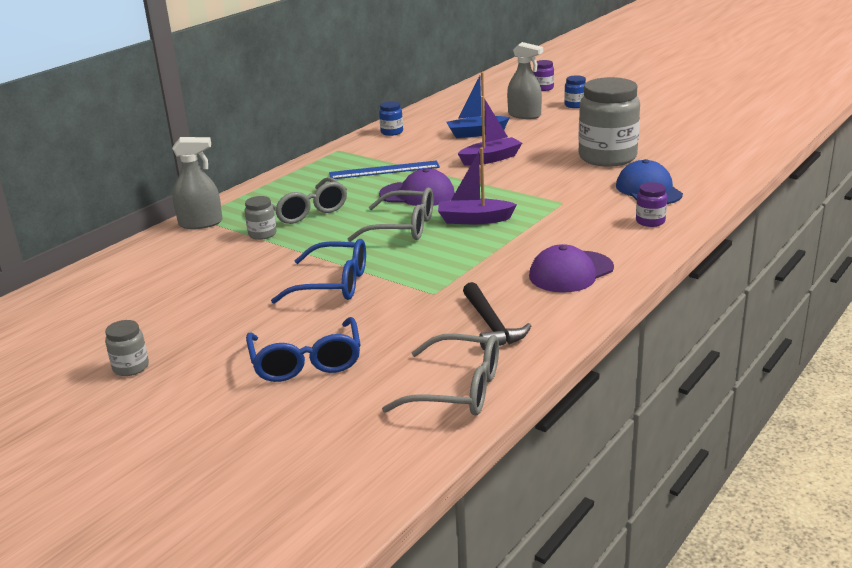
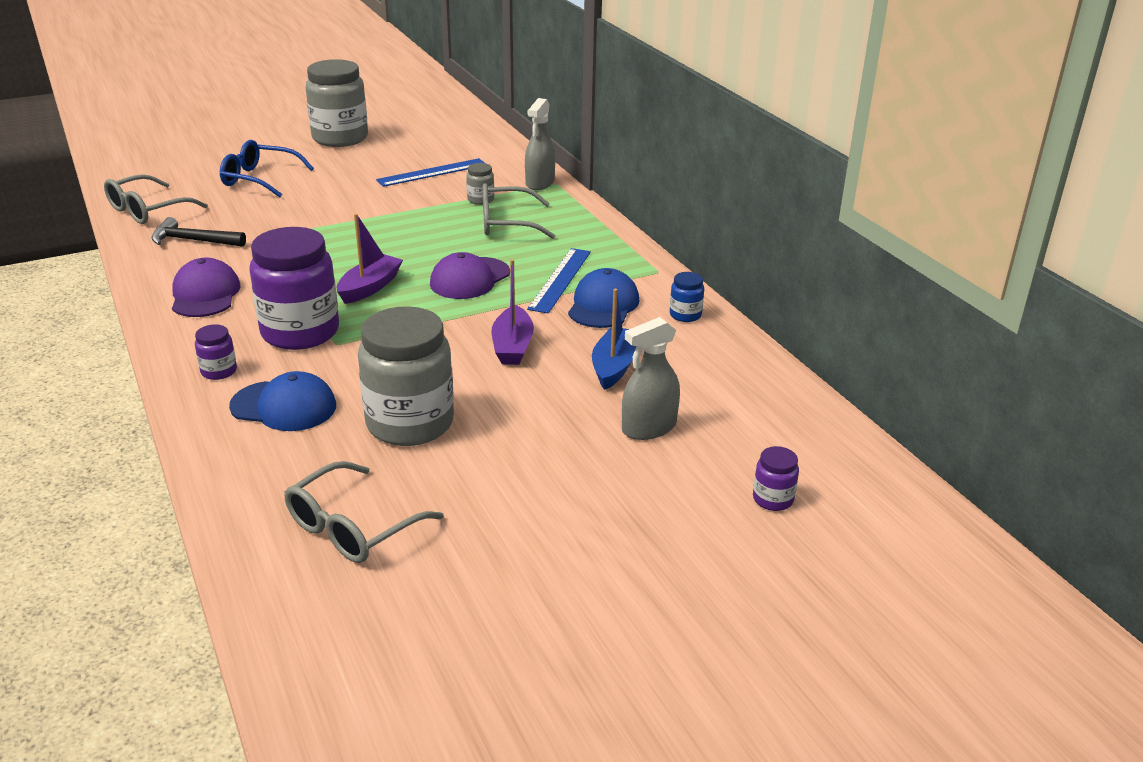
camera: 115 degrees right, 5 degrees up
(131, 367) = (340, 138): grey jar -> grey jar, size x2.32
(210, 275) = (432, 172): none -> blue ruler
(333, 284) = (347, 206): blue glasses -> none
(403, 227) = (405, 253): grey glasses -> grey glasses (352, 527)
(405, 152) = (603, 305): none -> blue cap
(567, 217) = (300, 332): none -> purple jar
(575, 105) = (647, 491): blue jar -> none

